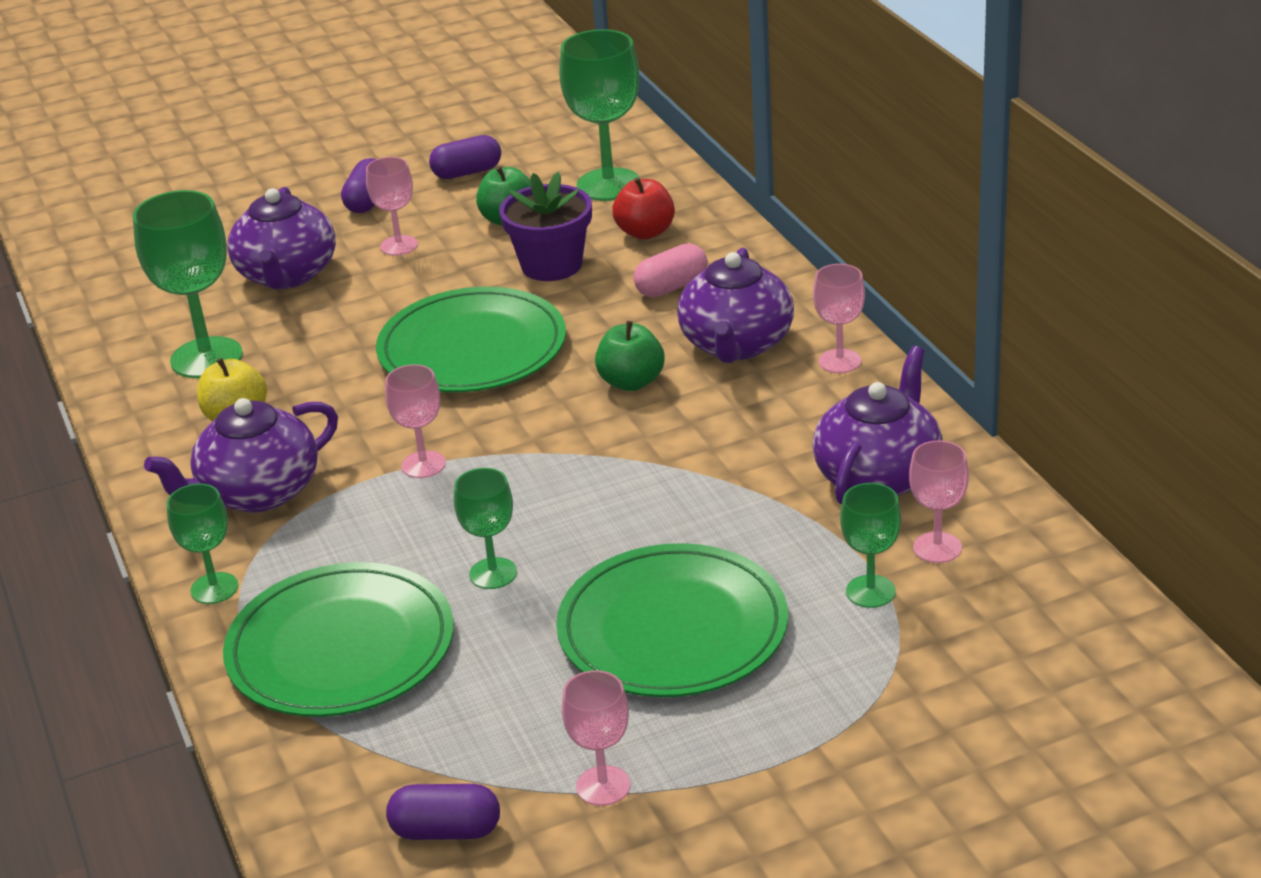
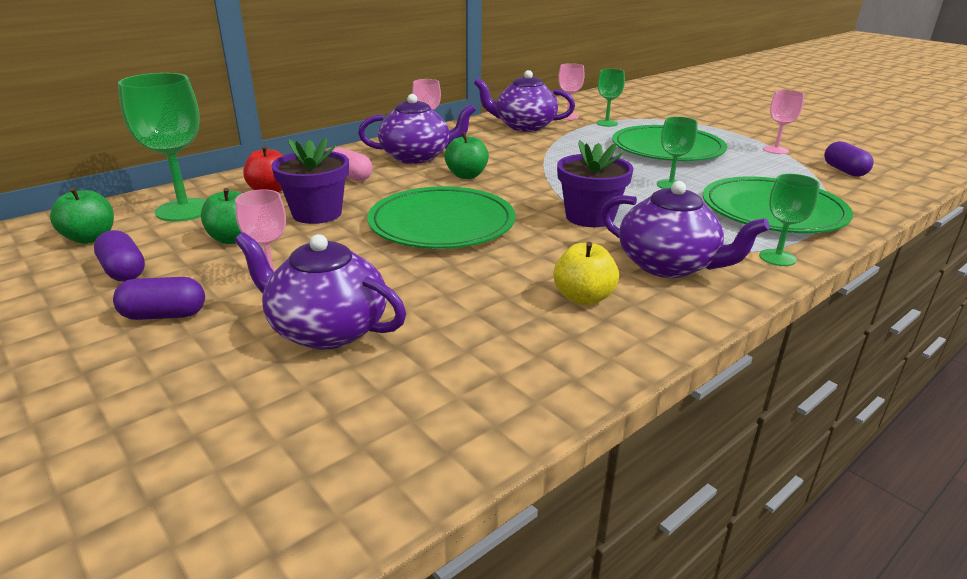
camera: 110 degrees left, 5 degrees down
(206, 358) = (498, 339): green goblet -> none
(287, 275) = (327, 329): purple teapot -> purple teapot turned 135 degrees counterclockwise
(423, 464) = (590, 217): pink goblet -> purple flower pot
(557, 146) = (90, 238): none -> green apple

